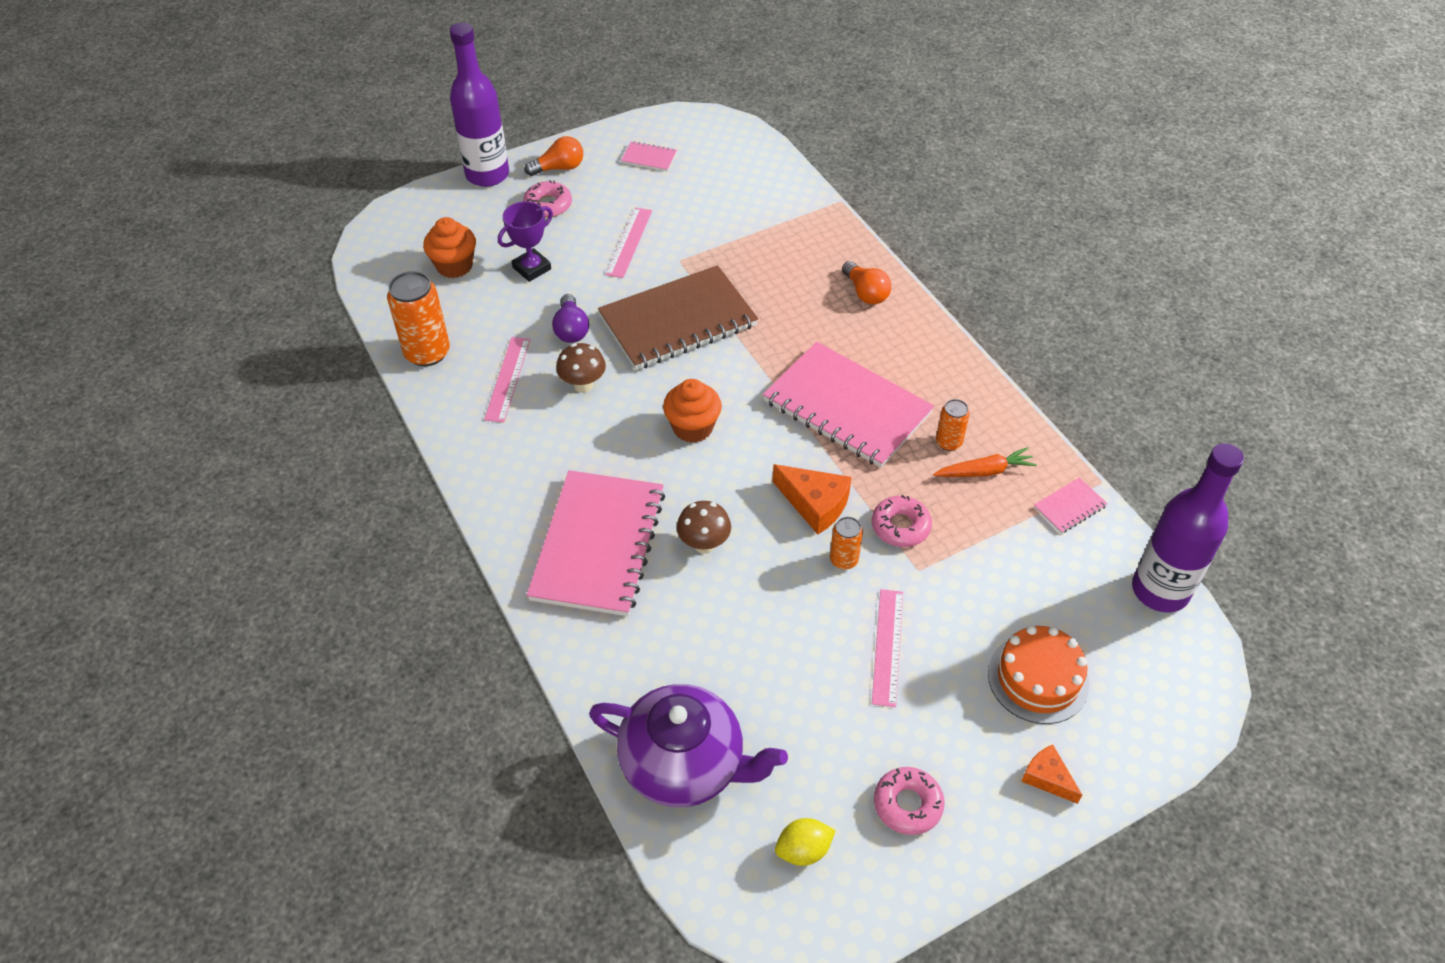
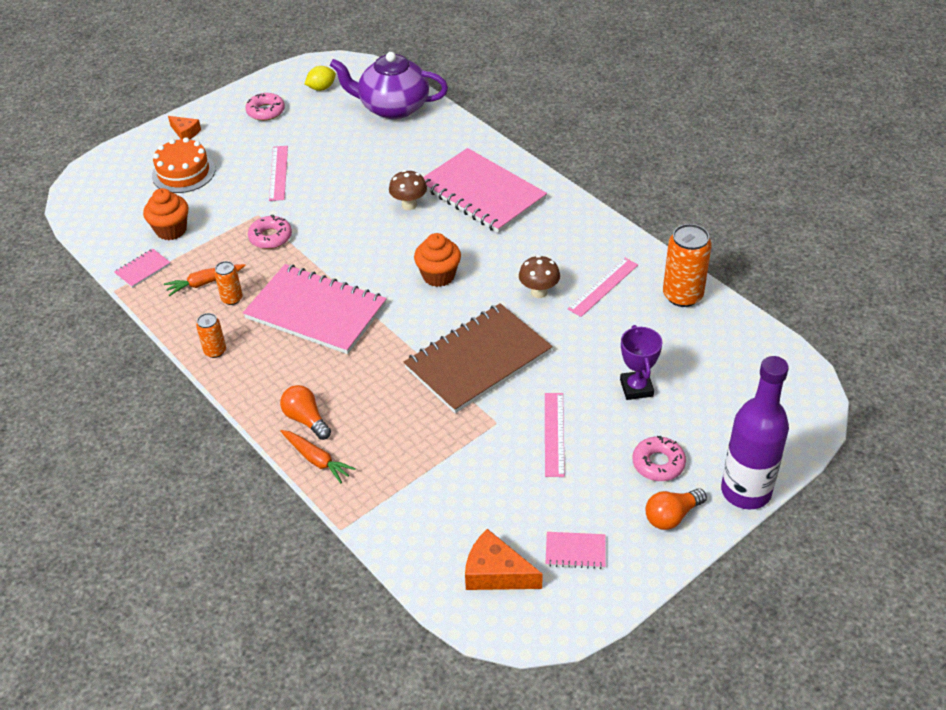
camera: 170 degrees right, 5 degrees down
(454, 266) = (711, 377): orange cupcake -> orange cupcake (171, 230)
(508, 379) = (603, 287): pink ruler -> pink ruler turned 45 degrees clockwise
(532, 268) = (636, 388): purple trophy -> purple trophy turned 45 degrees counterclockwise
(571, 329) = (570, 336): purple light bulb -> none
(598, 545) = (482, 193): pink notebook -> pink notebook turned 45 degrees counterclockwise
(815, 504) = (334, 240): orange cheese -> orange cheese (496, 573)
(843, 560) = (310, 212): orange can -> orange can (215, 351)
(857, 256) = (316, 459): none -> orange carrot
(1160, 590) = (90, 229): purple bottle -> none

